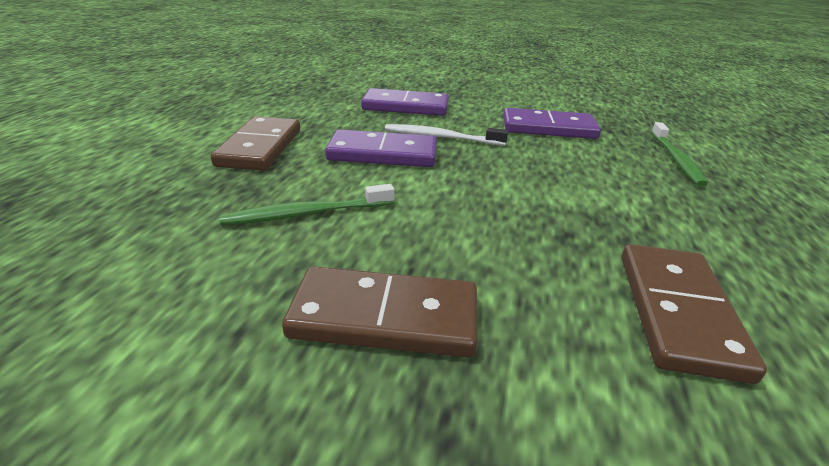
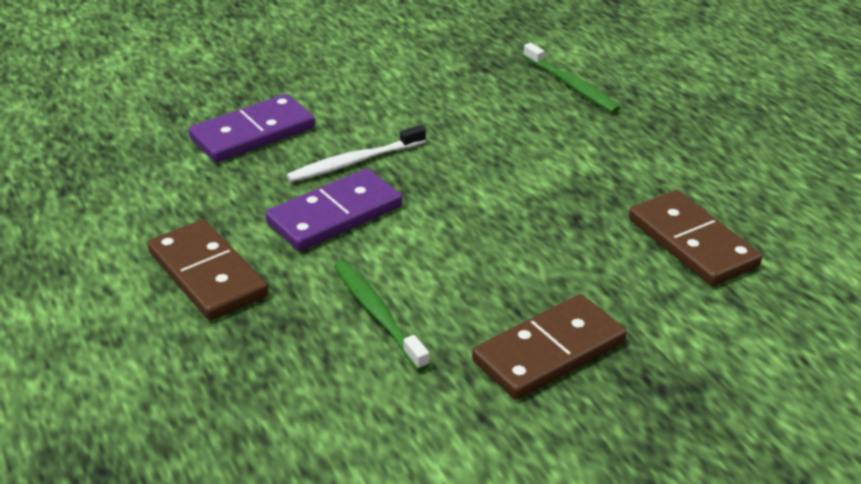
camera: 40 degrees left, 5 degrees up
(307, 213) = (377, 314): green toothbrush -> green toothbrush turned 120 degrees clockwise
(548, 128) = (431, 95): purple domino -> none

